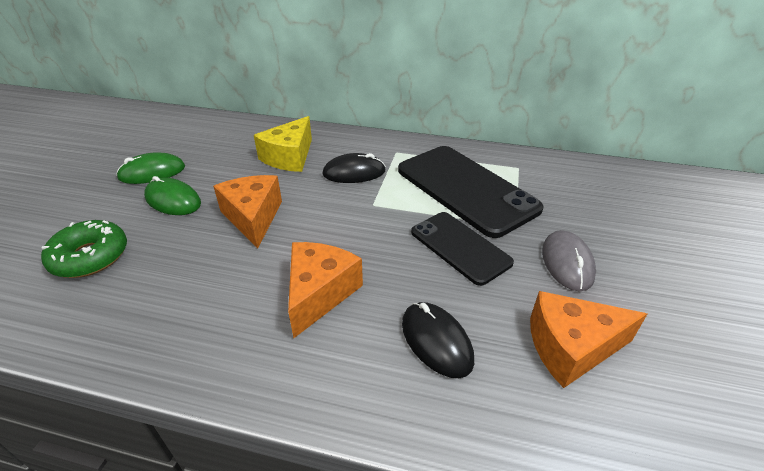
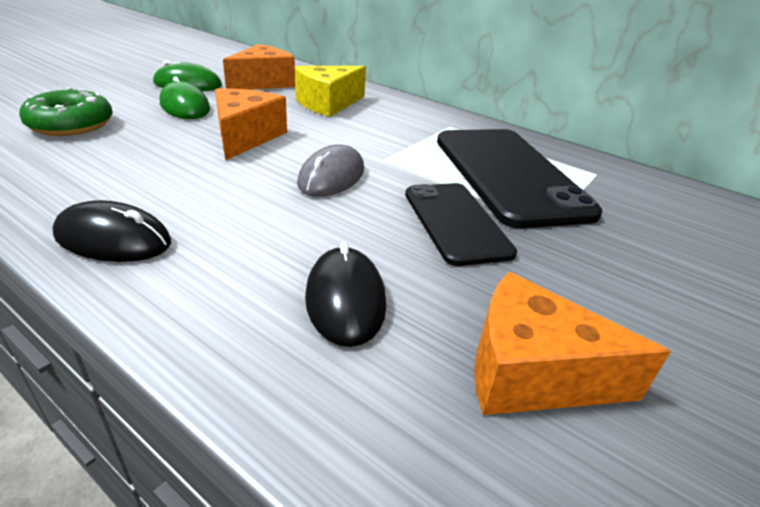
camera: 20 degrees right, 5 degrees down
(319, 293) = (251, 213): orange cheese -> orange cheese (263, 83)
(354, 172) = (385, 130): black mouse -> black mouse (113, 239)
(567, 263) = (597, 280): grey mouse -> grey mouse (331, 176)

